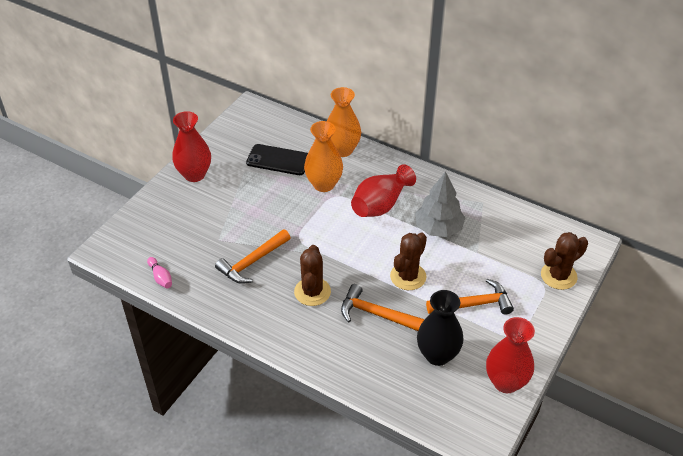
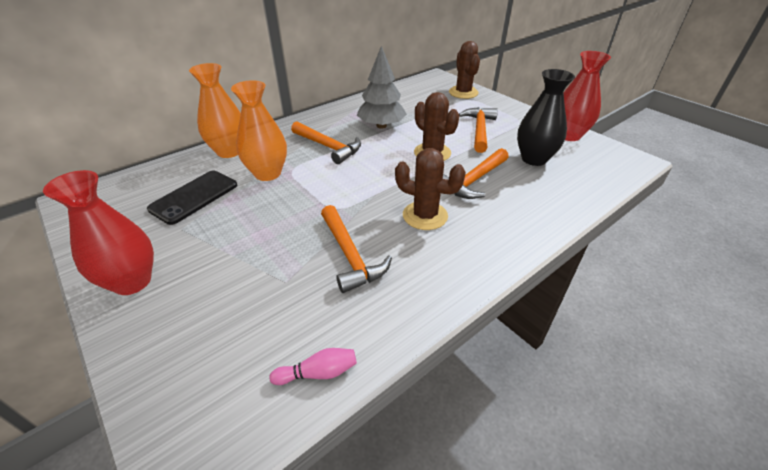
camera: 70 degrees left, 5 degrees down
(380, 204) = (328, 147): red vase -> orange hammer

